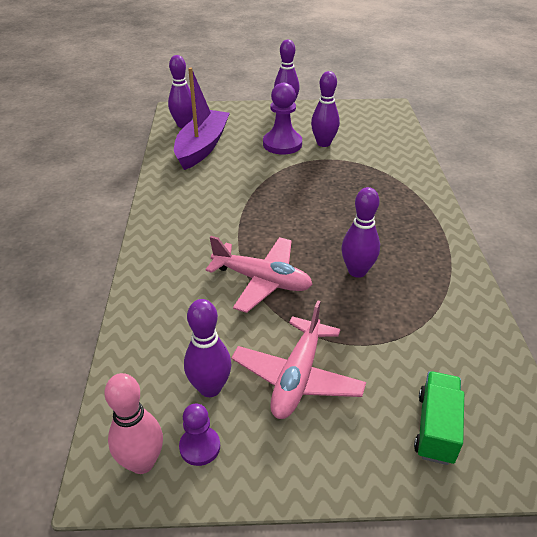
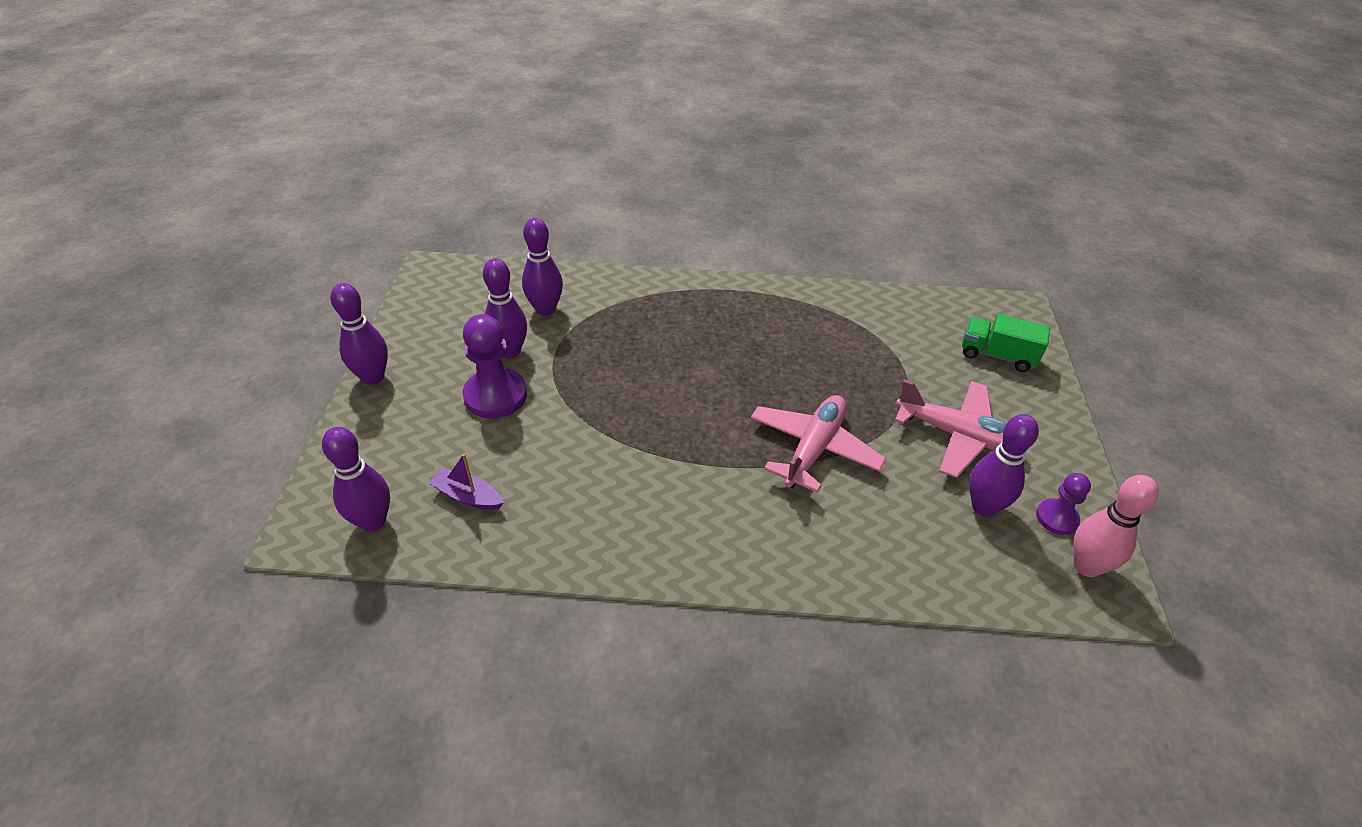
camera: 85 degrees left, 5 degrees up
(202, 147) = (468, 496): purple boat -> purple boat, size x0.46
(357, 271) = (798, 367): purple bowling pin -> purple bowling pin (545, 309)

